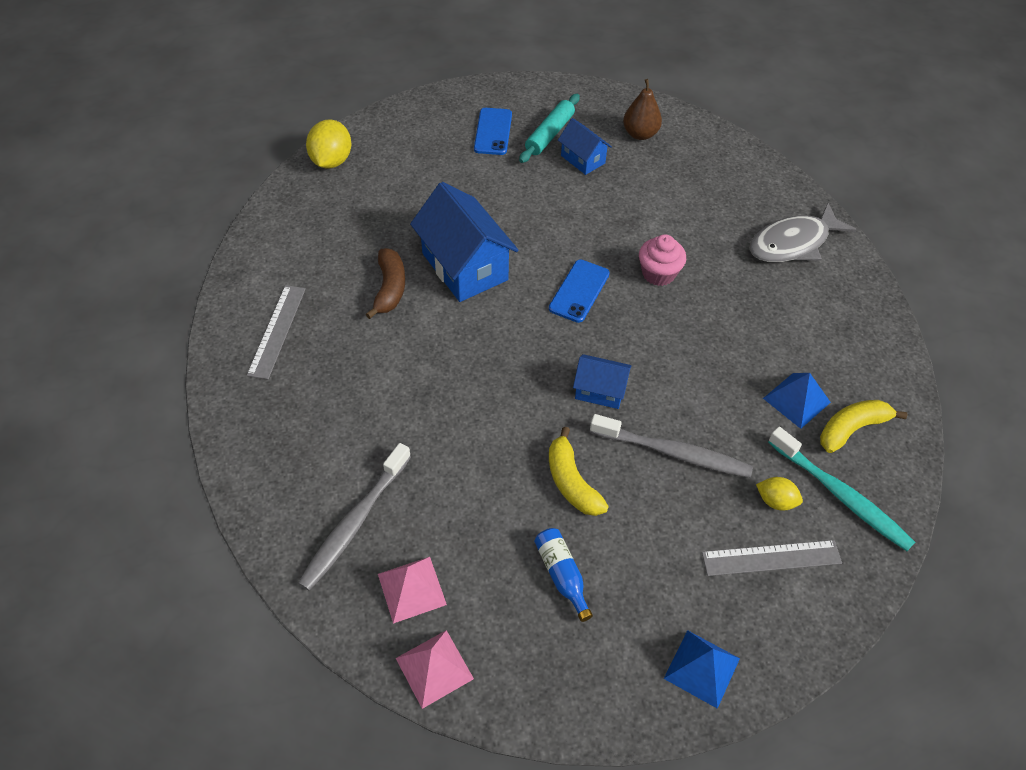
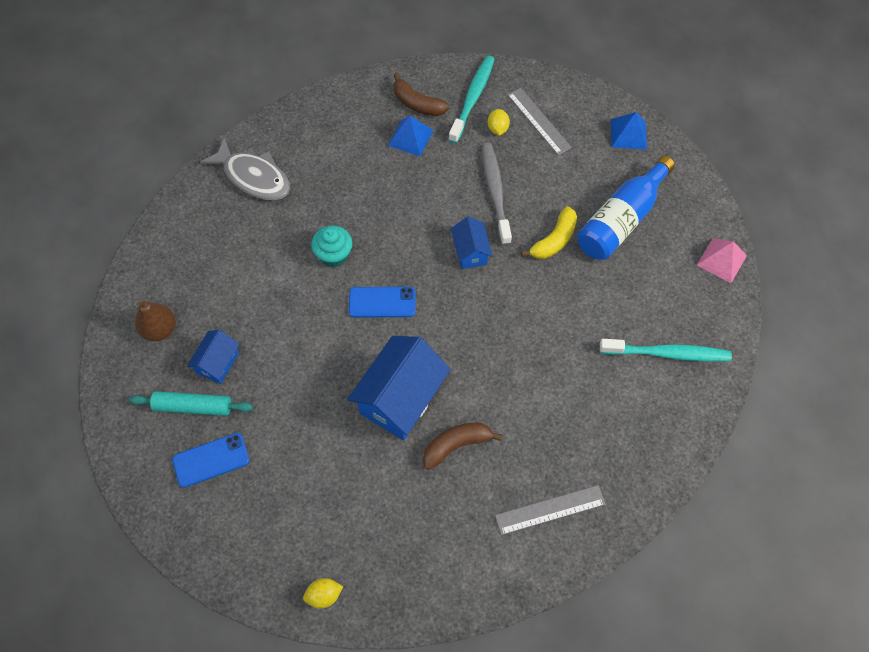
camera: 115 degrees left, 10 degrees up
(331, 161) = (324, 595): yellow lemon -> yellow lemon, size x0.58
(355, 522) = (667, 353): grey toothbrush -> turquoise toothbrush
(412, 589) = (686, 296): pink pyramid -> none
(562, 575) = (621, 220): blue bottle -> blue bottle, size x2.03
(658, 273) = (334, 255): pink cupcake -> turquoise cupcake
(851, 429) = (417, 104): yellow banana -> brown banana

